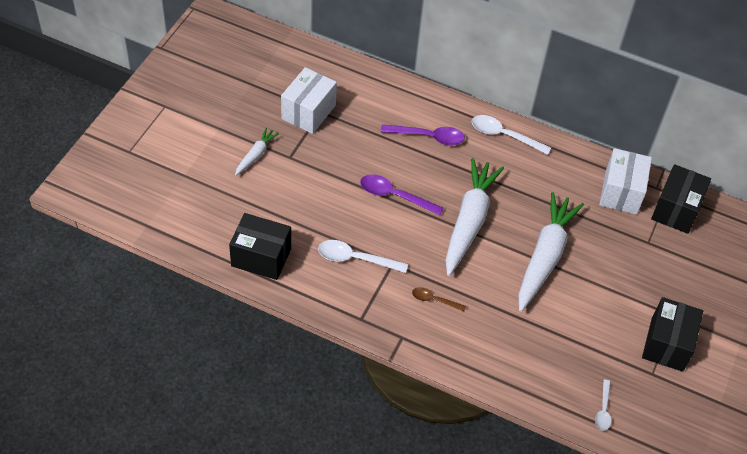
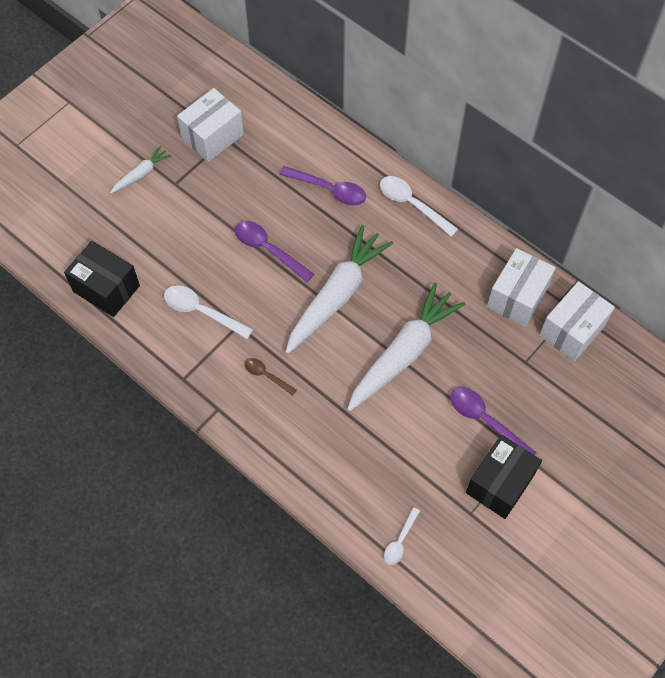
camera: 20 degrees right, 10 degrees up
(634, 296) = (485, 420): none -> purple spoon
(676, 210) = (572, 331): black box -> white box

